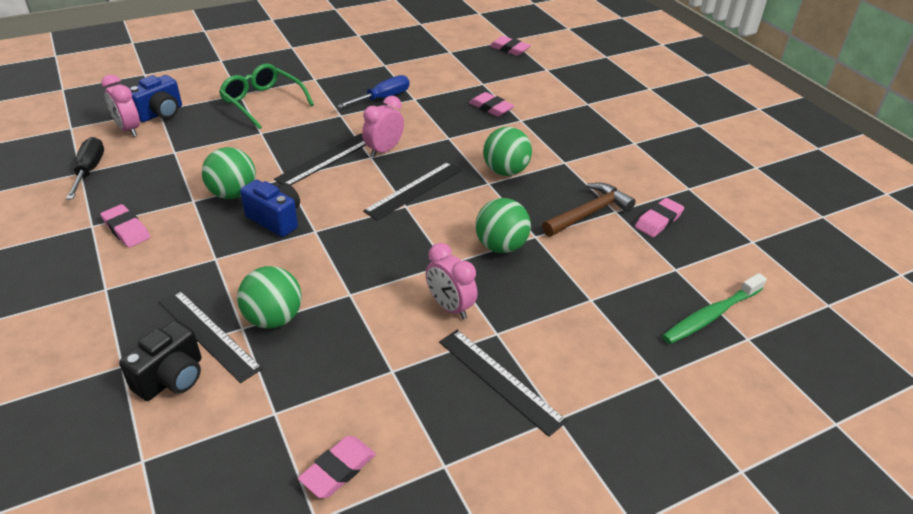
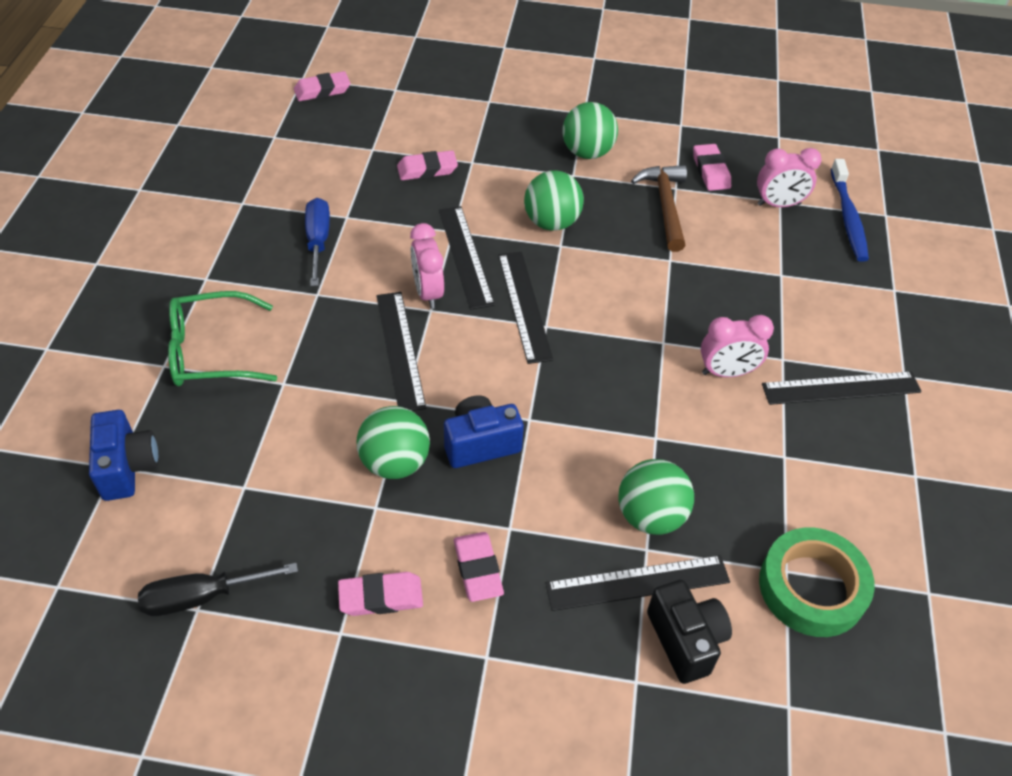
camera: 55 degrees left, 10 degrees up
(89, 170) = (202, 597): black screwdriver -> black screwdriver turned 45 degrees counterclockwise
(128, 129) = (135, 518): pink clock -> pink clock (778, 204)
(268, 435) = (812, 587): none -> green tape
(338, 470) = (882, 552): pink eraser -> pink eraser (478, 569)
(432, 151) = (465, 256): none -> black ruler
(501, 246) = (666, 291): green ball -> green ball (587, 152)
(711, 315) = (848, 217): green toothbrush -> blue toothbrush

